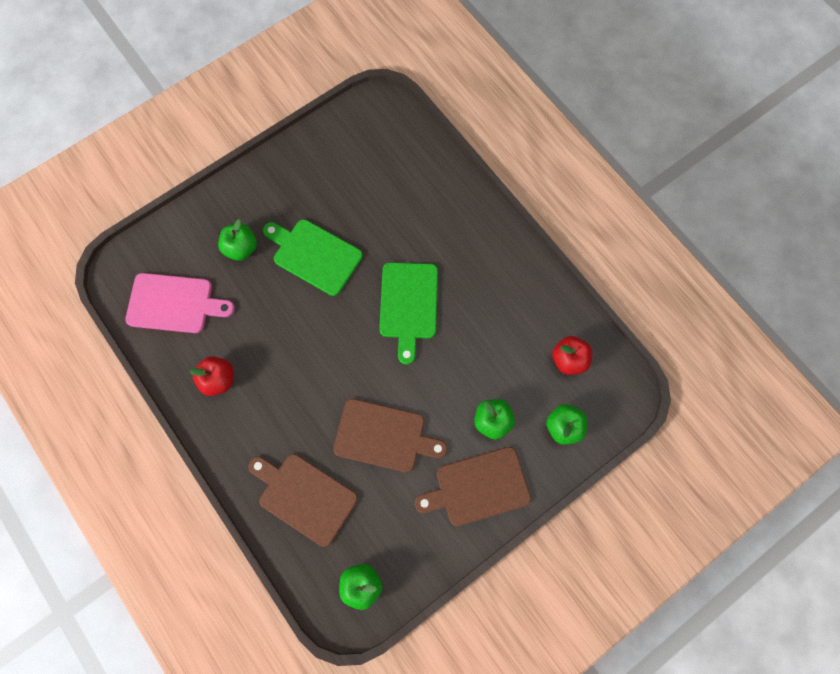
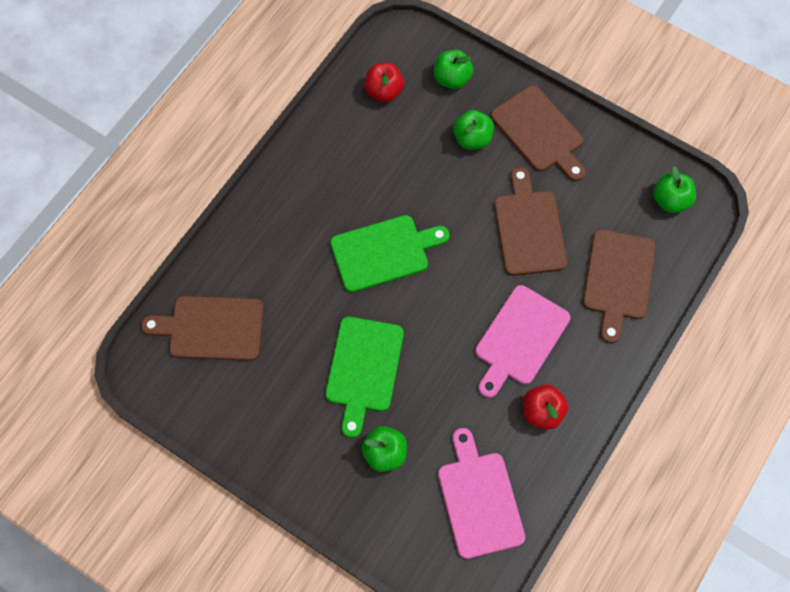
camera: 110 degrees left, 5 degrees down
(287, 387) = (520, 339): none -> pink cutting board
(394, 157) = (211, 328): none -> brown cutting board

